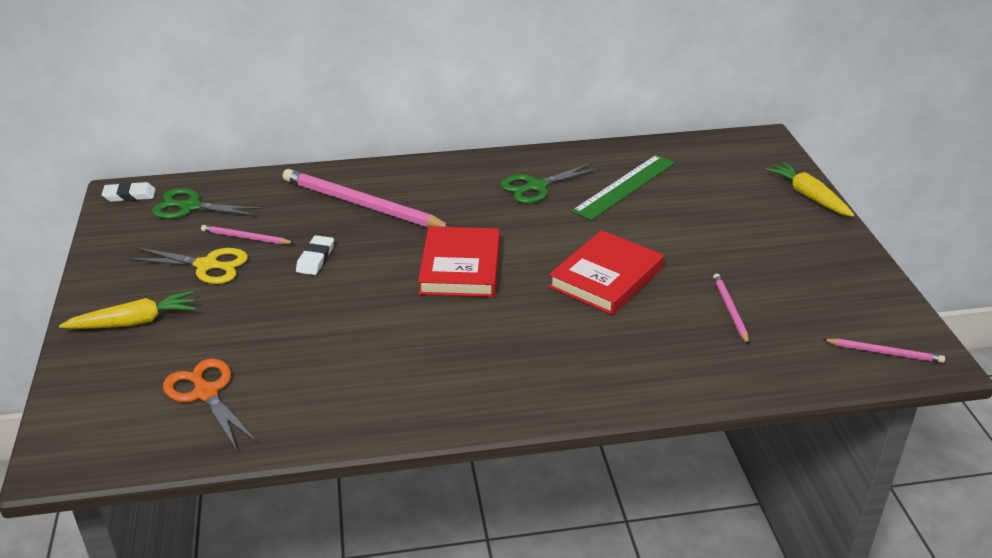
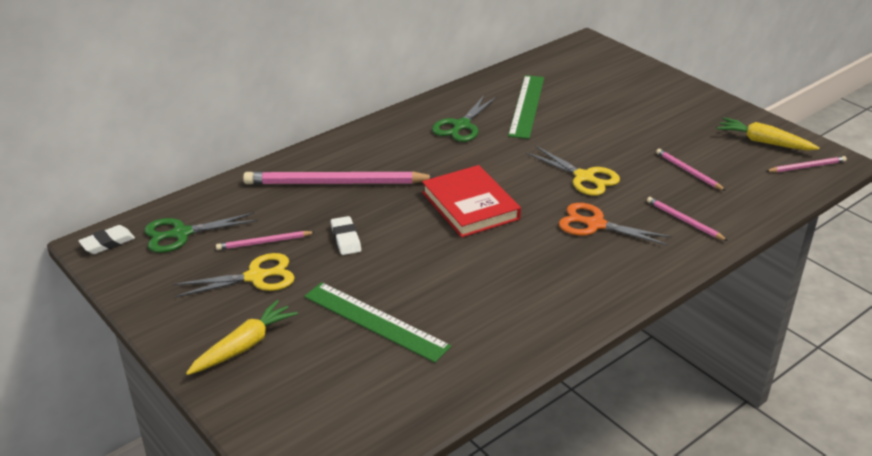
camera: 30 degrees left, 0 degrees up
(206, 393) = (376, 376): orange scissors -> orange scissors (595, 224)
(259, 343) = (375, 321): none -> green ruler
(606, 277) = (584, 177): red book -> yellow scissors
(667, 360) = (684, 221): none -> pink pencil
(808, 196) = (658, 75): yellow carrot -> yellow carrot (764, 142)

